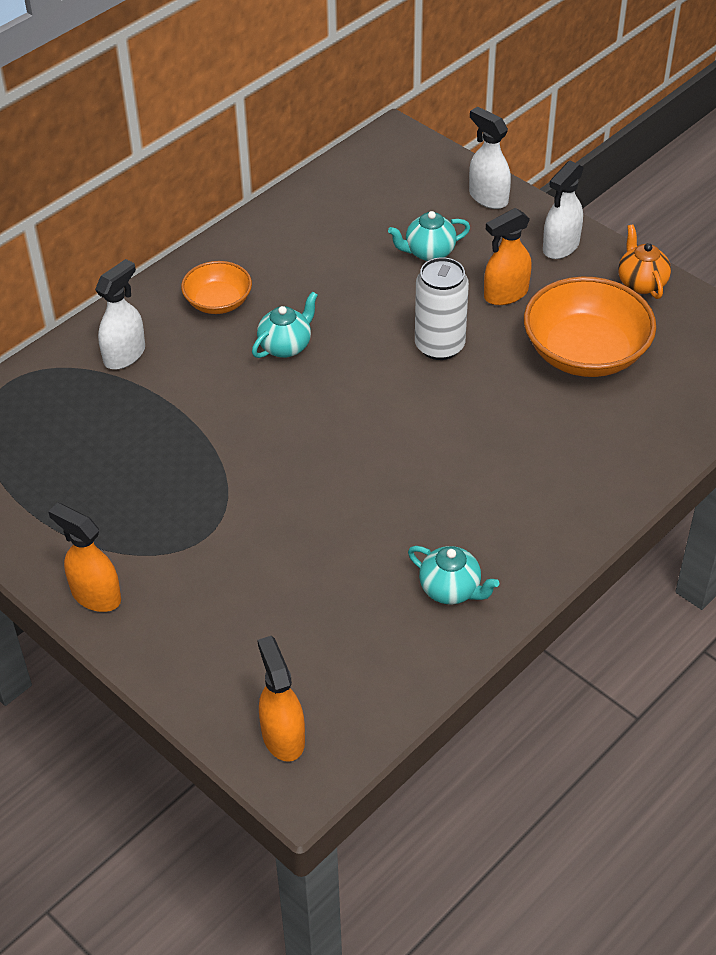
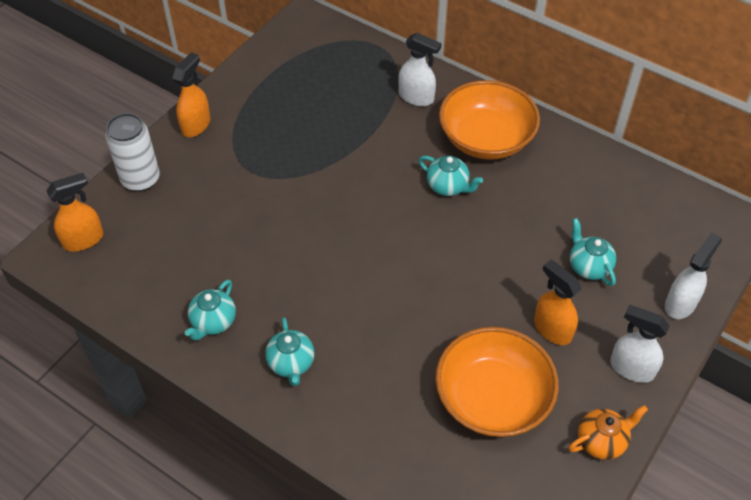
camera: 80 degrees right, 5 degrees up
(218, 302) = (486, 139): orange bowl -> orange bowl, size x1.79
(439, 346) = (473, 287): white can -> white can (140, 179)
(522, 517) = (291, 364): none -> turquoise teapot

